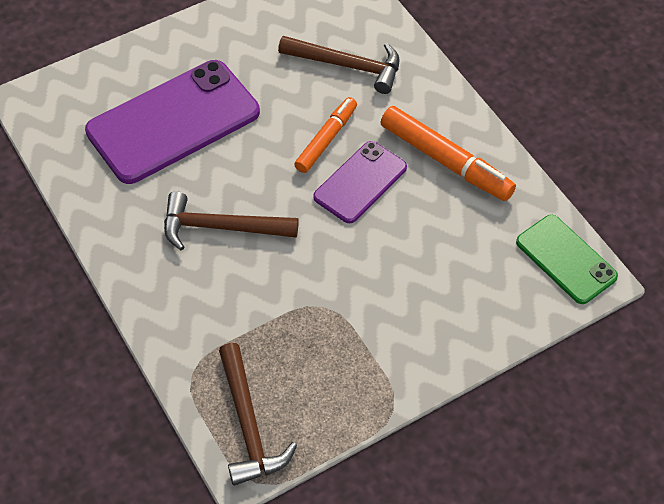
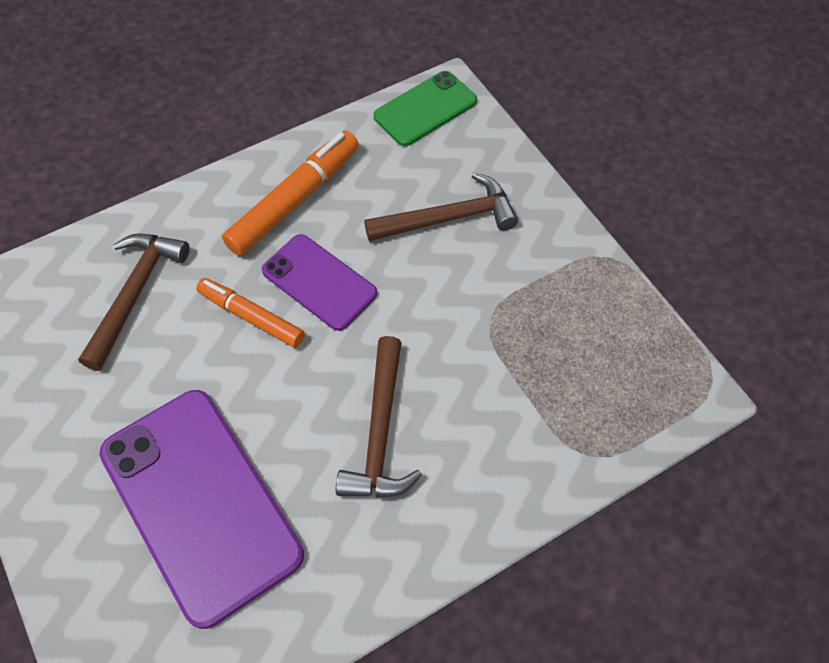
camera: 90 degrees left, 5 degrees up
(248, 425) = (647, 391): brown hammer -> brown hammer (449, 218)

